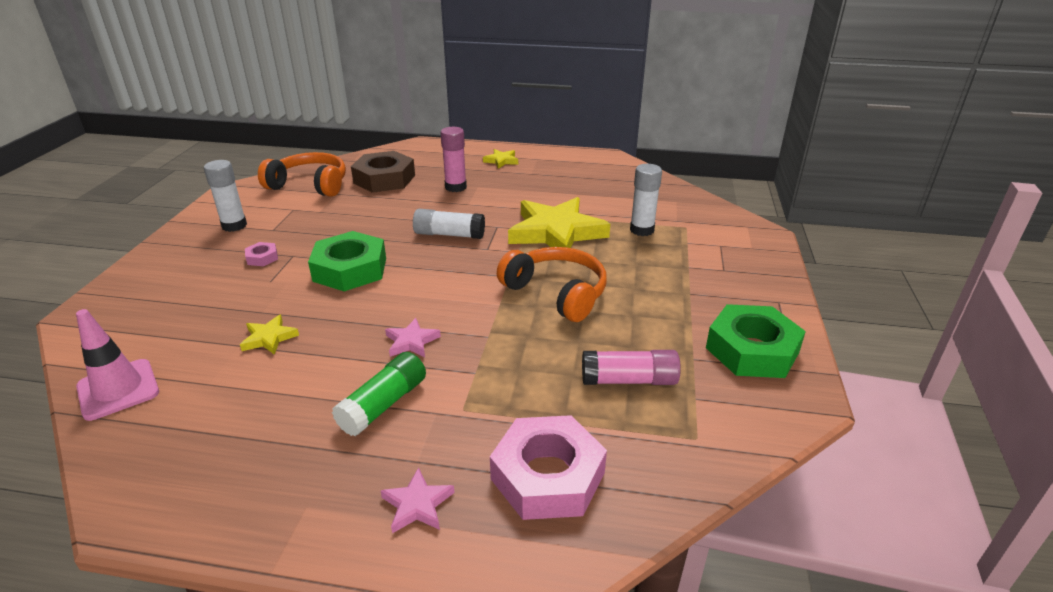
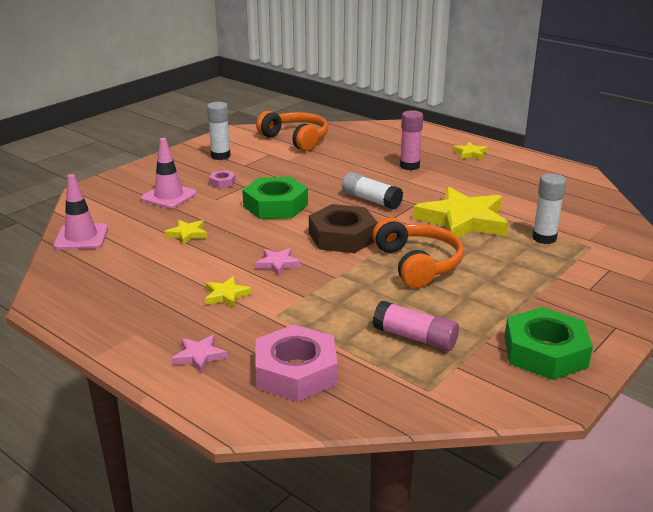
camera: 30 degrees right, 5 degrees down
(205, 294) = (169, 196): none -> pink traffic cone
(383, 404) = (226, 295): green glue stick -> yellow star
(384, 179) = (356, 147): brown nut -> brown nut (342, 236)

